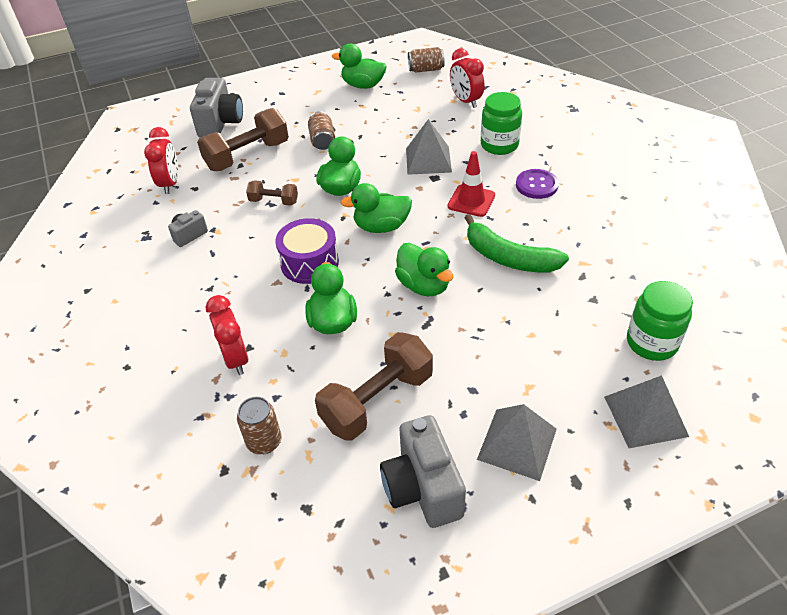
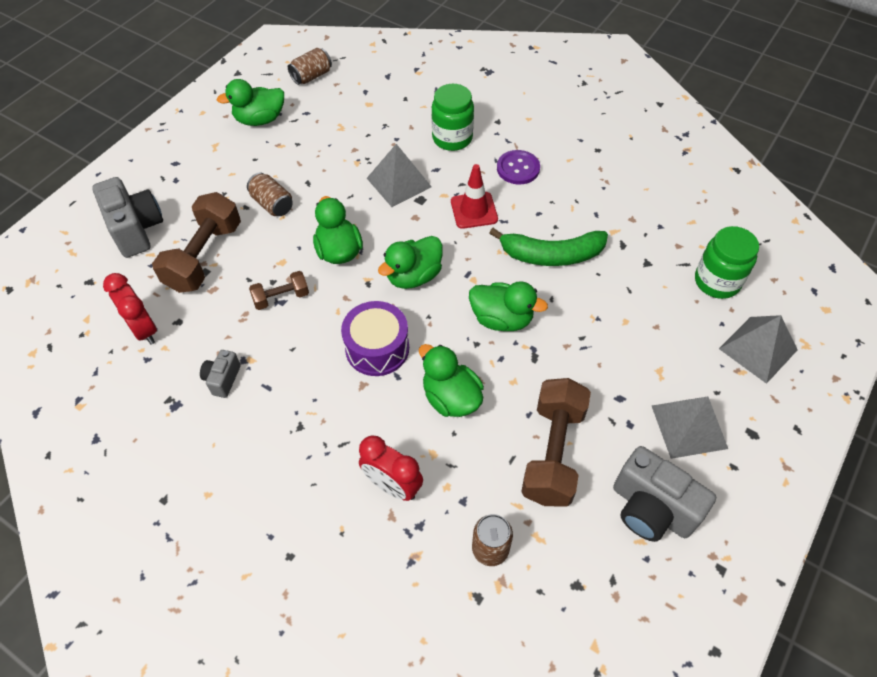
camera: 35 degrees left, 10 degrees up
(465, 101) = (382, 100): red clock -> none

